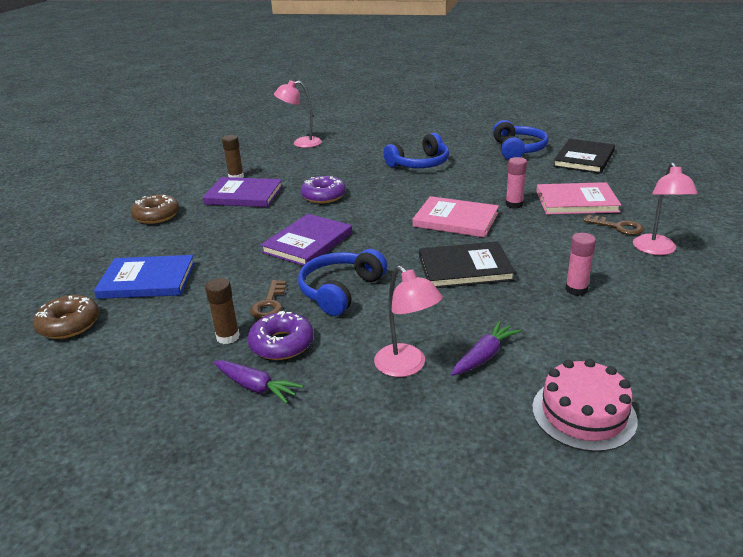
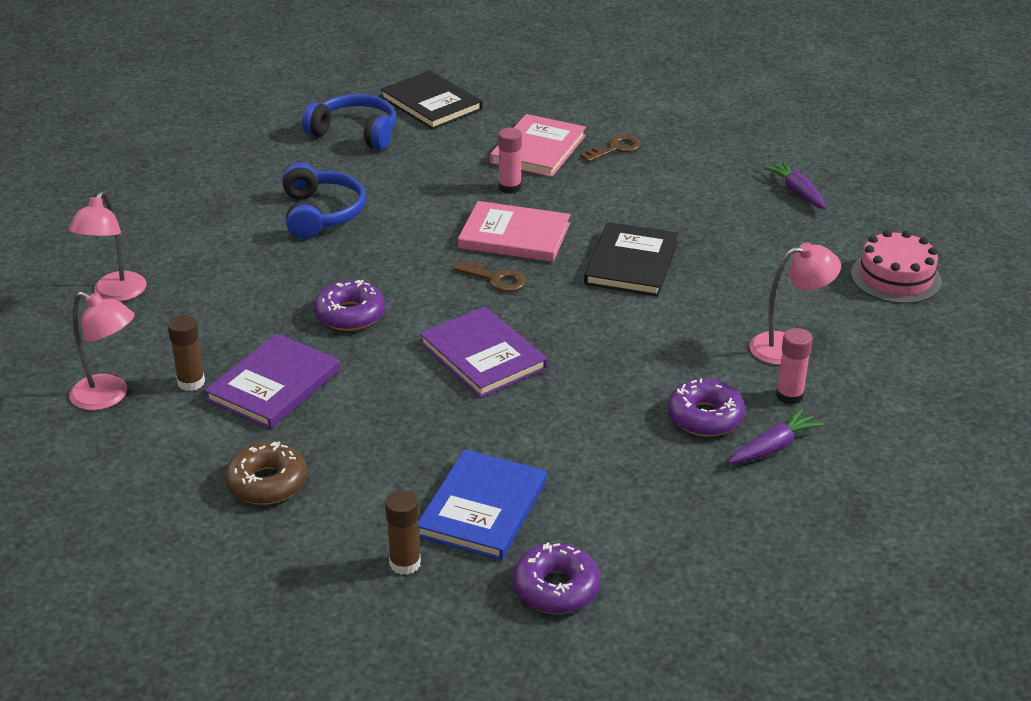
camera: 70 degrees left, 5 degrees up
(69, 324) = (556, 588): brown donut -> purple donut
(228, 337) = (668, 454): brown glue stick -> brown glue stick (405, 563)
(269, 304) = (615, 412): brown key -> brown key (495, 279)
(340, 290) = (621, 355): blue headphones -> none
(456, 220) = (514, 236): pink book -> pink book turned 60 degrees clockwise
(484, 356) = (795, 300): purple carrot -> purple carrot (797, 192)
(576, 289) = (717, 215): pink glue stick -> pink glue stick (789, 396)
(656, 250) = (676, 148): pink lamp -> pink lamp (109, 397)

